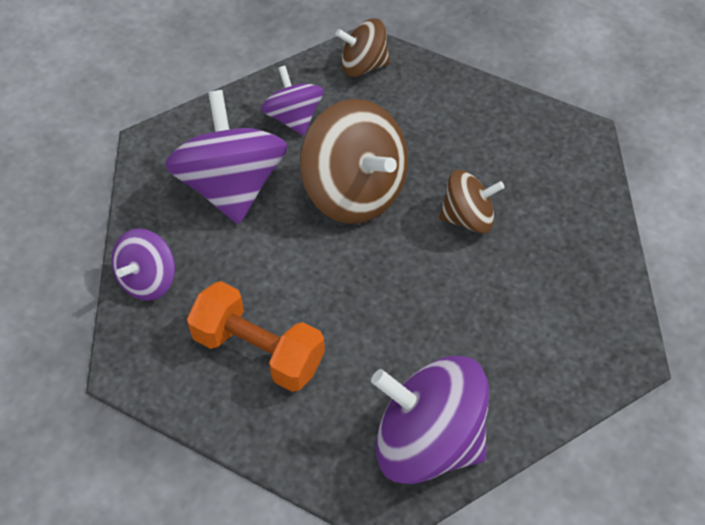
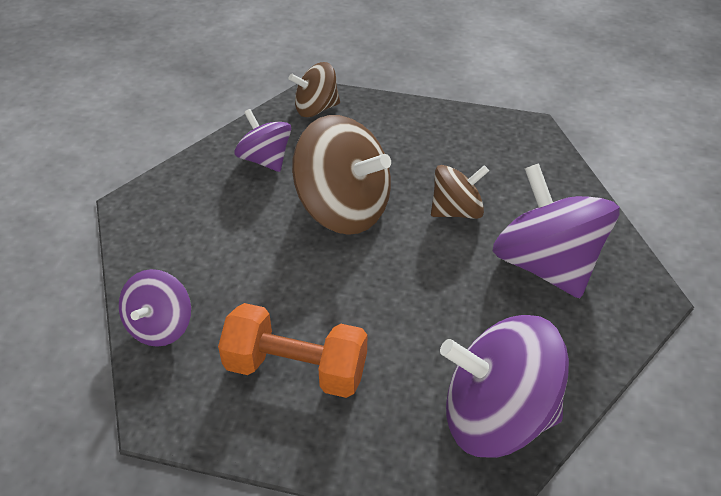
camera: 15 degrees left, 10 degrees down
(231, 186) = (223, 226): purple spinning top -> purple spinning top (546, 264)

